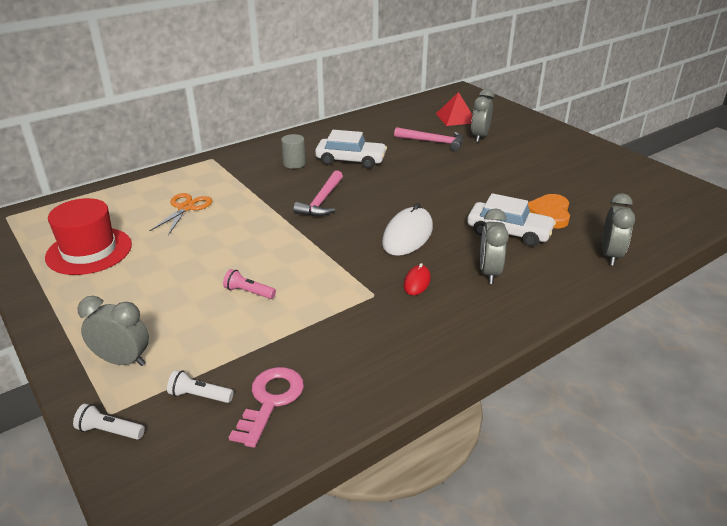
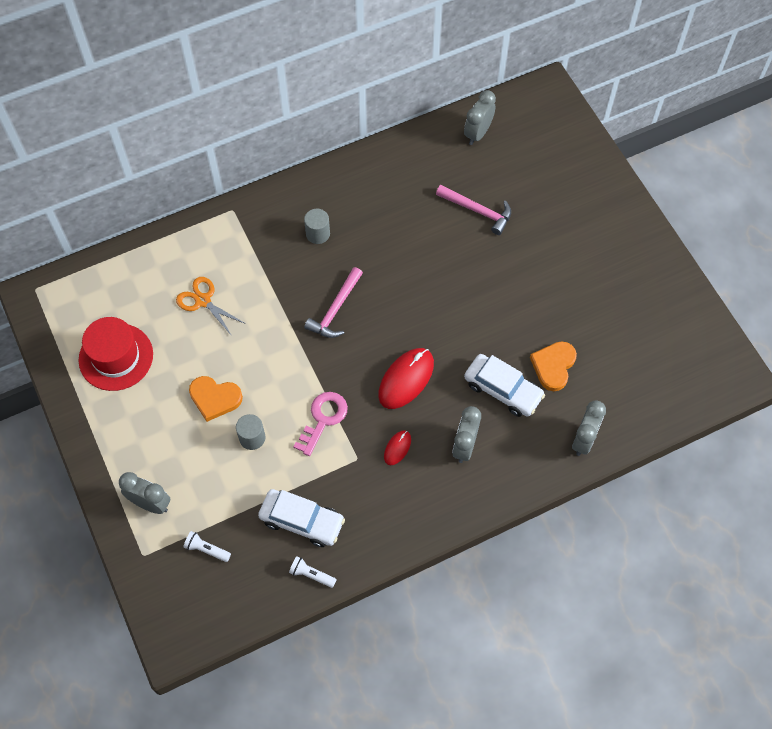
camera: 10 degrees right, 30 degrees up
(110, 431) = (144, 572): white flashlight -> white flashlight (311, 574)
(186, 208) = (203, 301): orange scissors -> orange scissors turned 75 degrees counterclockwise
(202, 268) = (215, 398): none -> orange heart
(249, 292) = (252, 438): pink flashlight -> grey cylinder
(270, 400) = (257, 563): pink key -> pink key (323, 419)
(351, 160) = (378, 236): white car -> white car (302, 521)
(407, 235) = (406, 379): white mouse -> red mouse
(456, 118) = (519, 159): red pyramid -> none
(479, 137) = (533, 207): grey clock -> grey clock (477, 133)

